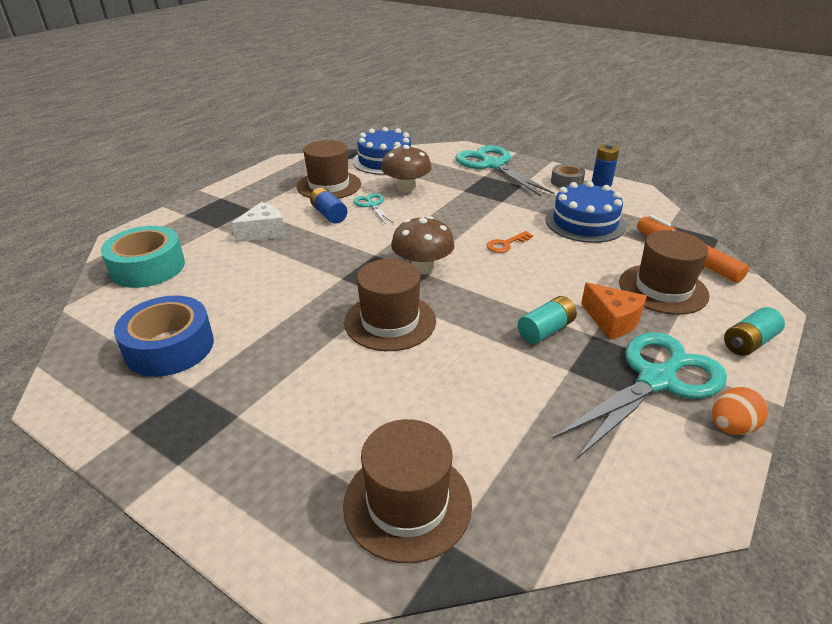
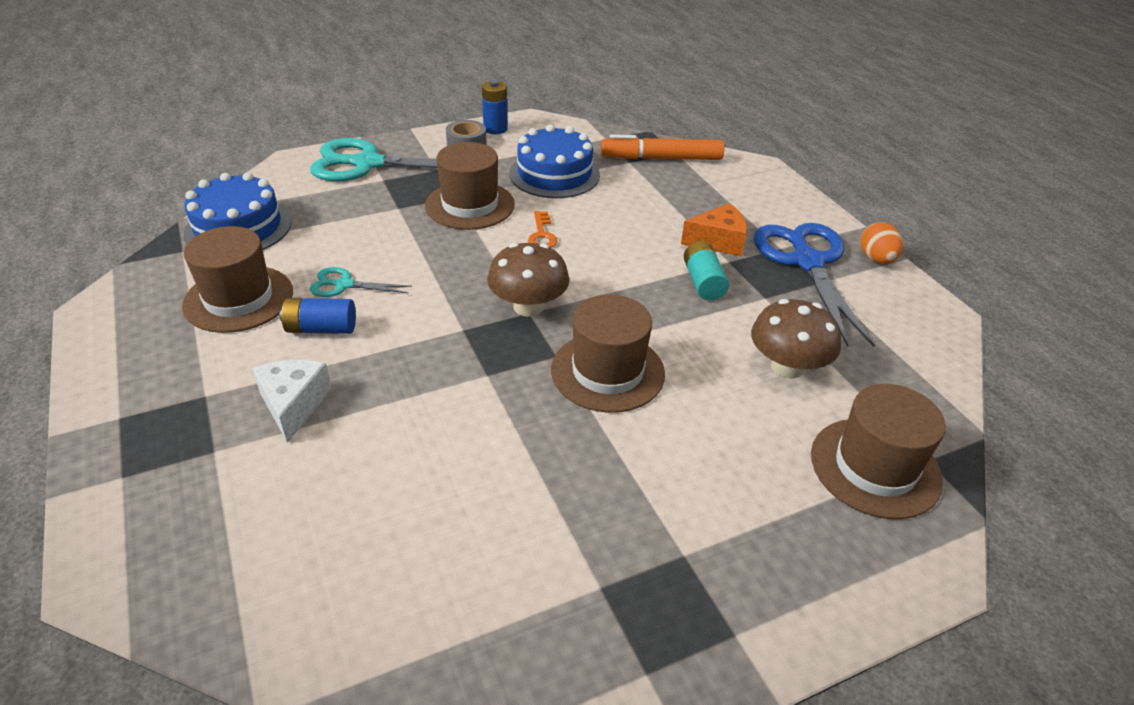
camera: 60 degrees left, 5 degrees up
(148, 267) = (248, 566): turquoise tape -> none
(170, 347) = (497, 588): blue tape -> none
(406, 188) = (336, 242): brown mushroom -> brown mushroom (787, 367)
(656, 380) = (807, 262): turquoise scissors -> blue scissors
(663, 289) = (696, 194): brown hat -> brown hat (470, 205)
(749, 342) = (793, 198): turquoise battery -> none

